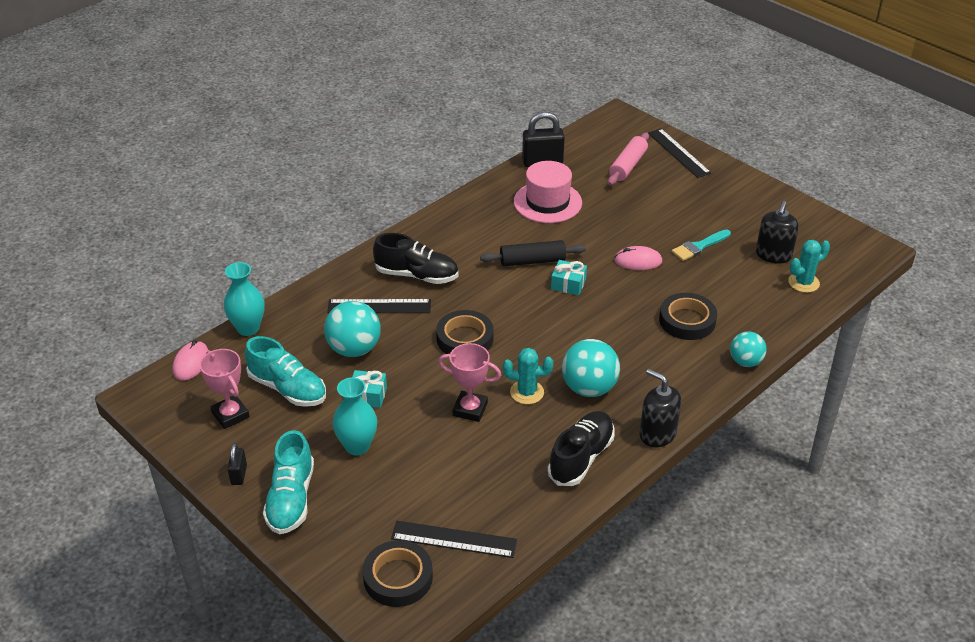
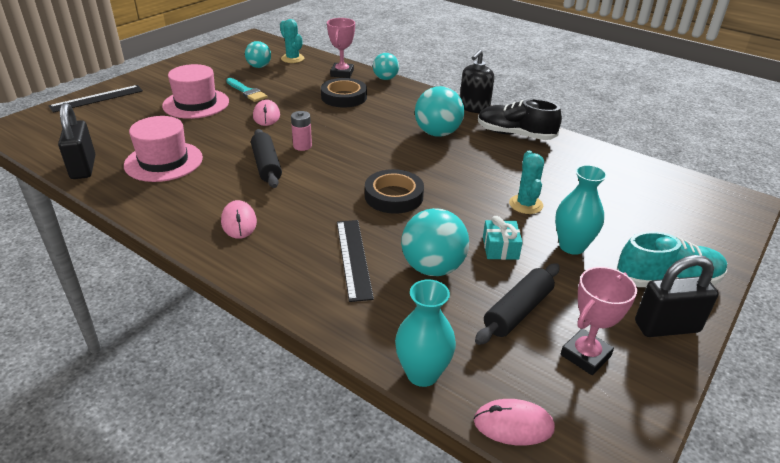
camera: 100 degrees left, 5 degrees down
(239, 475) = (666, 327): black padlock -> black padlock, size x1.85
(288, 389) = (518, 311): turquoise shoe -> black rolling pin
(398, 577) = (695, 206): black tape -> none
(417, 275) = (294, 236): black shoe -> none
(444, 246) = (239, 222): none -> pink mouse
(454, 539) = (636, 183): black ruler -> none
(470, 409) = (489, 186): pink trophy -> pink trophy (342, 73)
(527, 392) = (454, 160): turquoise cactus -> turquoise cactus (526, 204)
(568, 284) = (302, 146): turquoise gift -> pink battery
(627, 166) = (110, 121): pink rolling pin -> none
(667, 213) = (196, 104): none -> pink hat
(773, 255) = (259, 66): black soap dispenser -> turquoise ball

